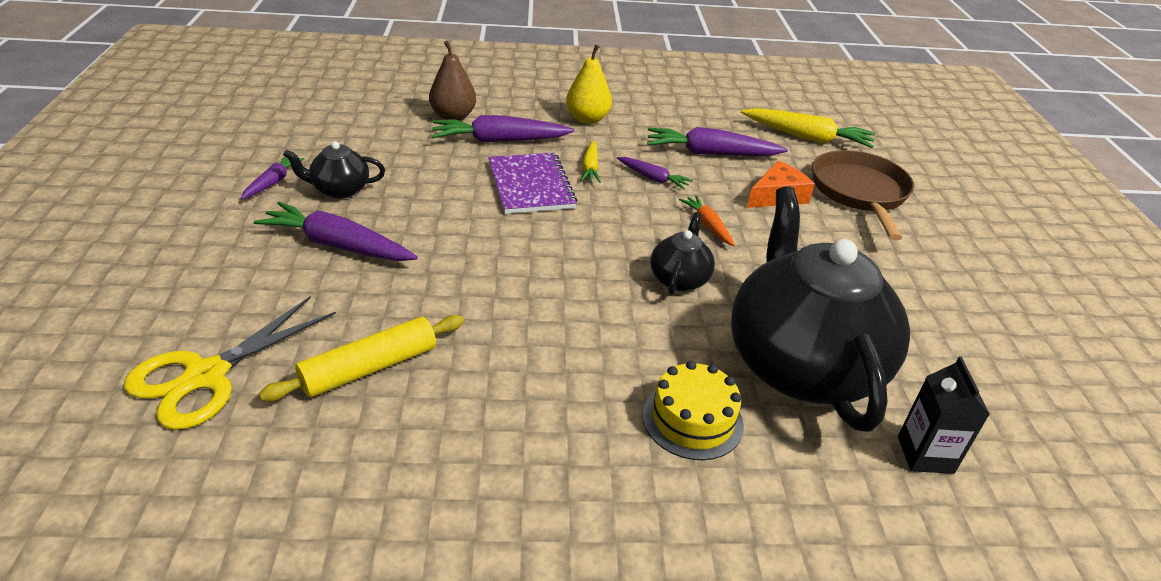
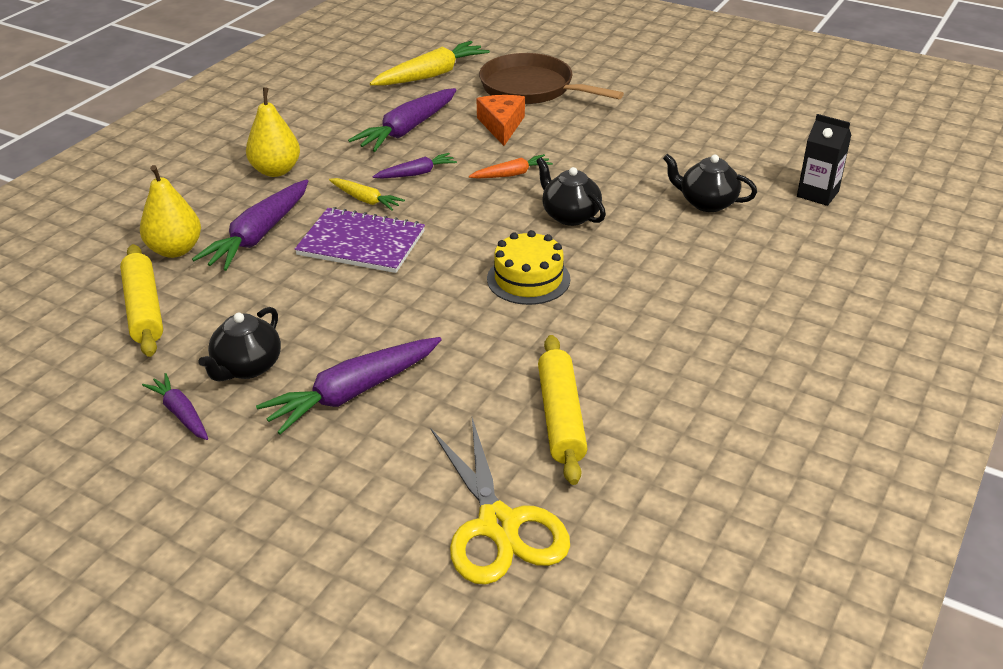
camera: 55 degrees left, 0 degrees up
(377, 129) = (144, 309): none -> yellow rolling pin
(453, 116) = (175, 250): brown pear -> yellow pear
(692, 420) = (730, 271): yellow cake -> yellow cake (528, 279)
(707, 225) = (511, 174): orange carrot -> orange carrot turned 150 degrees clockwise
(801, 365) = (706, 203): black teapot -> black teapot, size x0.43

